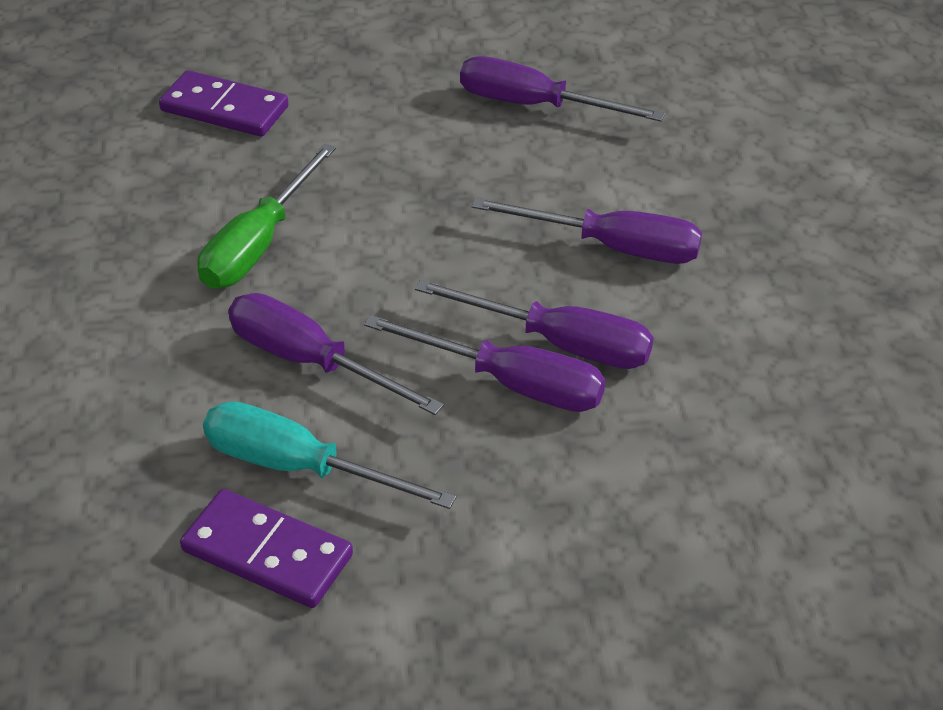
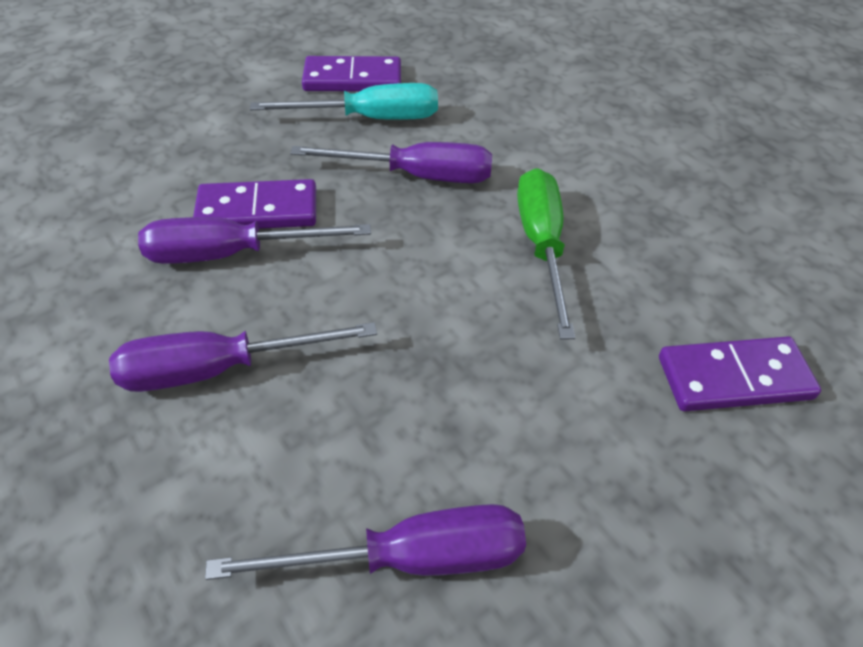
camera: 150 degrees right, 5 degrees up
(511, 383) = (257, 210): purple screwdriver -> purple domino

